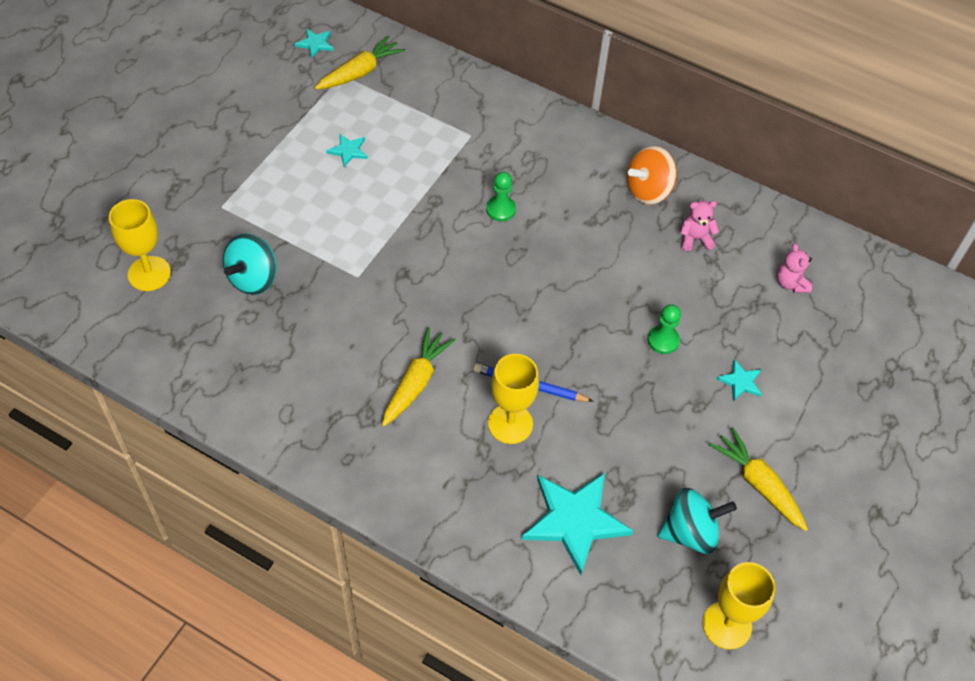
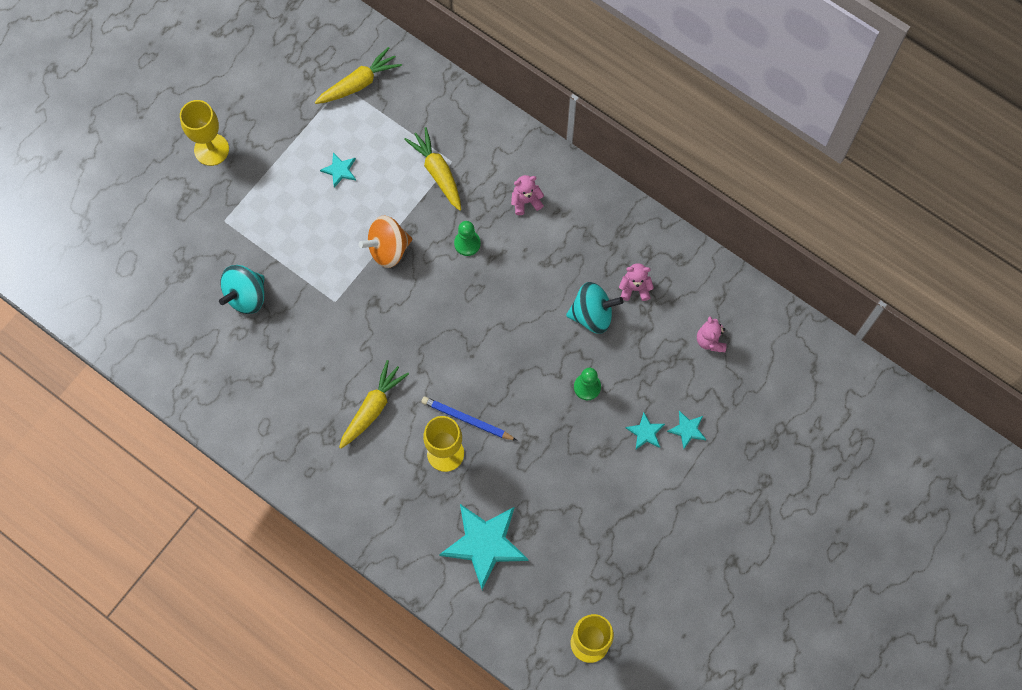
camera: 10 degrees right, 15 degrees up
(149, 274) = (159, 284): yellow goblet -> yellow goblet (211, 149)
(315, 44) = (321, 47): turquoise star -> turquoise star (687, 429)
(558, 166) = (526, 201): none -> pink teddy bear
(648, 190) = (602, 234): orange spinning top -> orange spinning top (388, 249)
(690, 532) = (576, 563): turquoise spinning top -> turquoise spinning top (592, 315)
(758, 484) = (640, 527): yellow carrot -> yellow carrot (437, 172)

